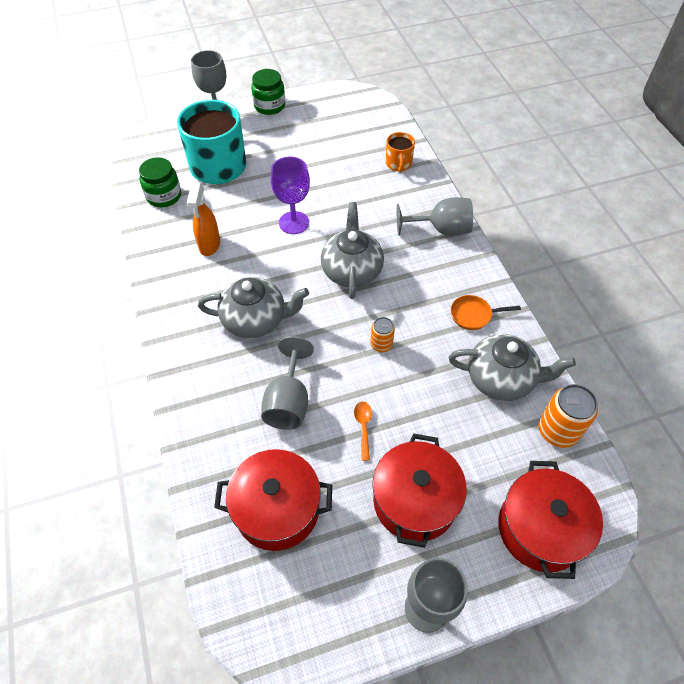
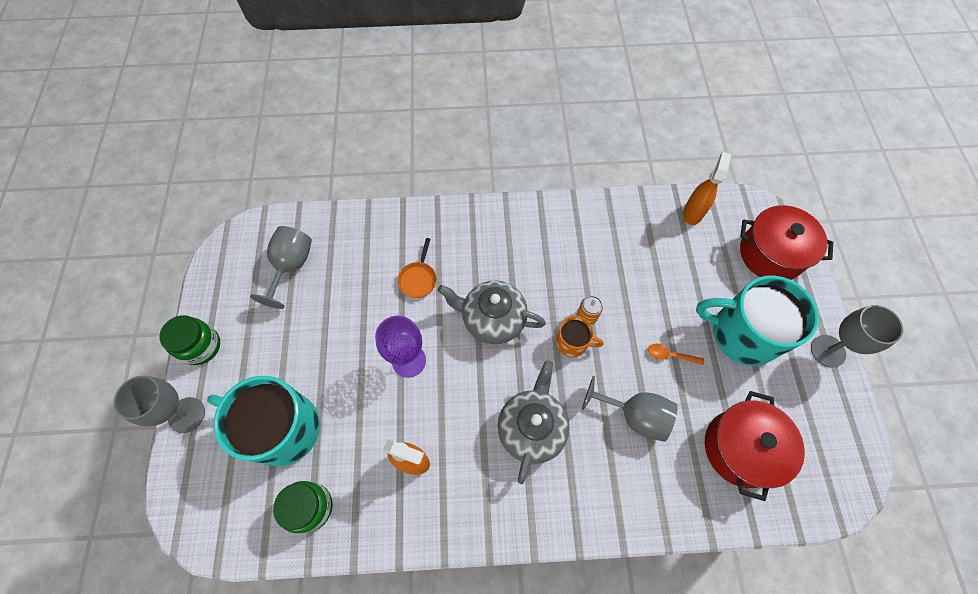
camera: 75 degrees left, 10 degrees up
(398, 164) = (360, 236): orange mug -> orange mug (572, 342)
(414, 501) = (742, 334): red pot -> turquoise mug
(441, 229) = (464, 225): grey goblet -> grey goblet (291, 266)
(473, 315) = (571, 232): orange pan -> orange pan (418, 279)
(501, 379) = (640, 234): grey teapot -> none
(557, 431) = (693, 212): orange can -> orange spray bottle

